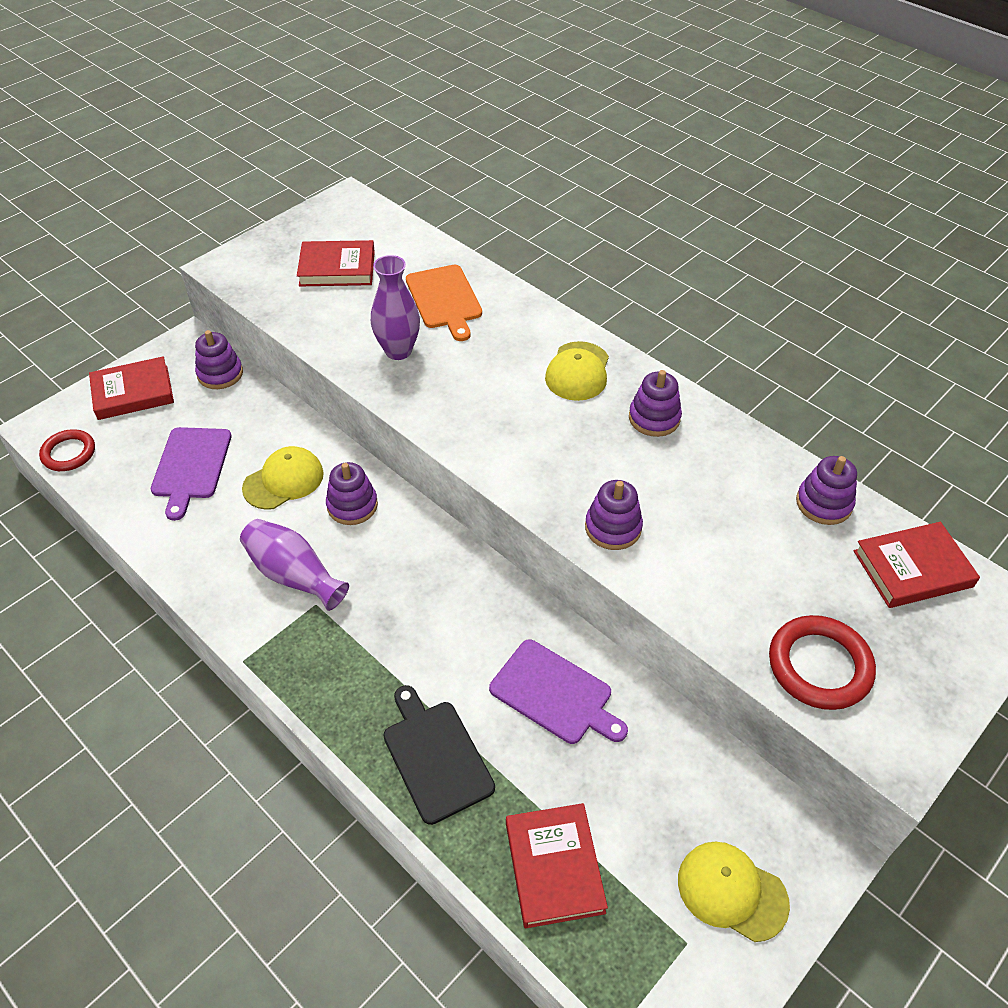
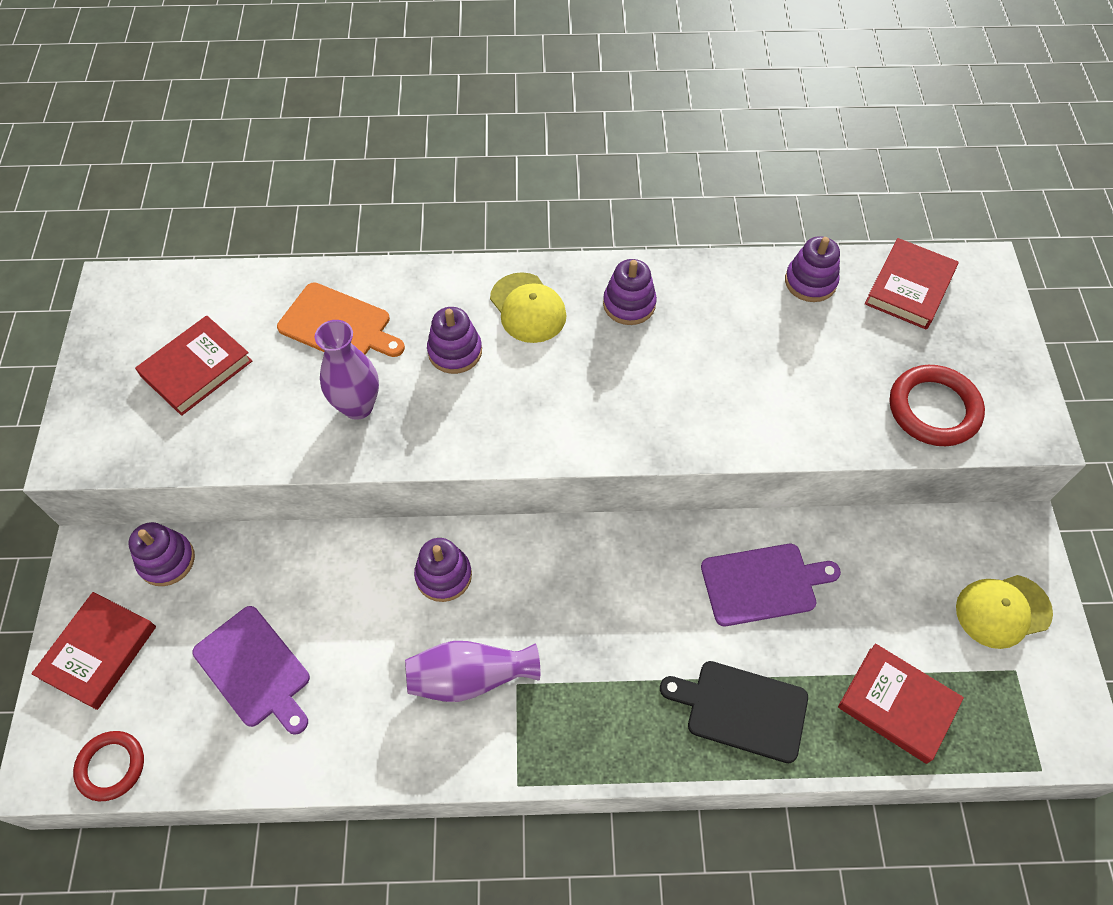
camera: 45 degrees left, 10 degrees up
(283, 481) = (357, 606): yellow cap -> none
(613, 528) = (703, 421): purple stacking toy -> purple stacking toy (455, 351)

